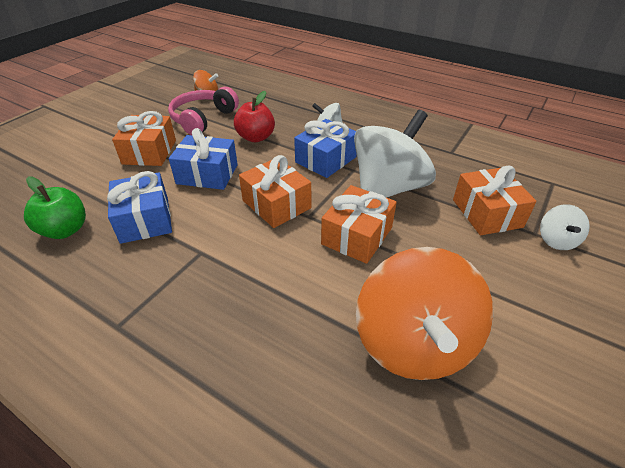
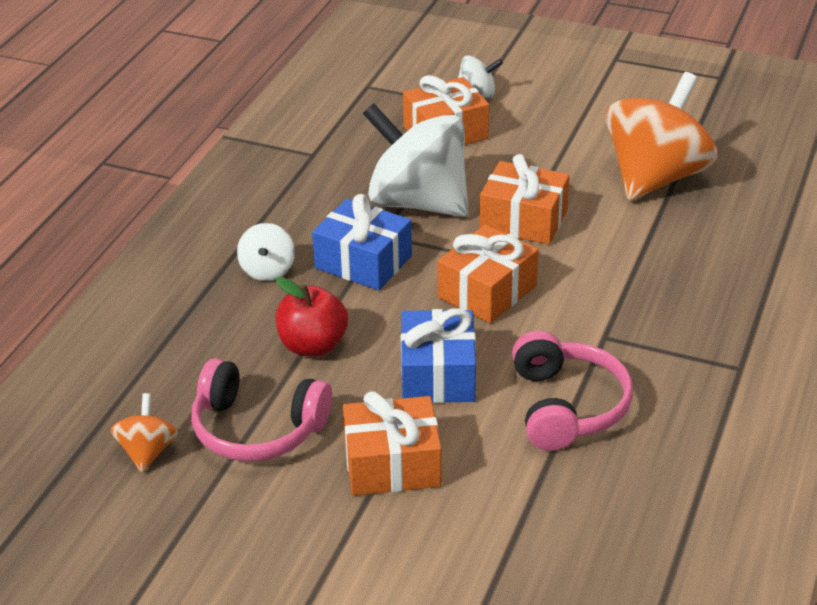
camera: 100 degrees left, 5 degrees down
(65, 230) = (621, 481): green apple -> none
(145, 220) = (567, 406): blue gift -> pink headphones
(414, 343) = (656, 178): orange spinning top -> orange spinning top turned 45 degrees counterclockwise

